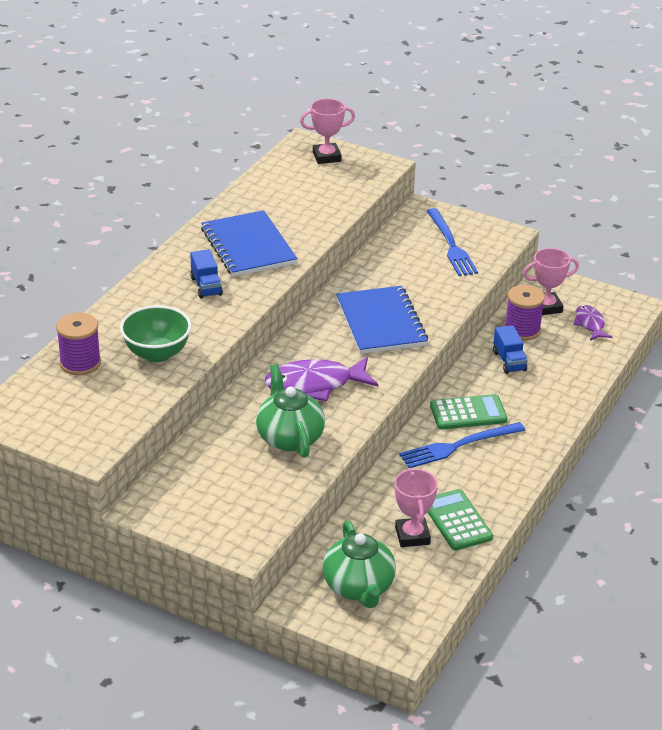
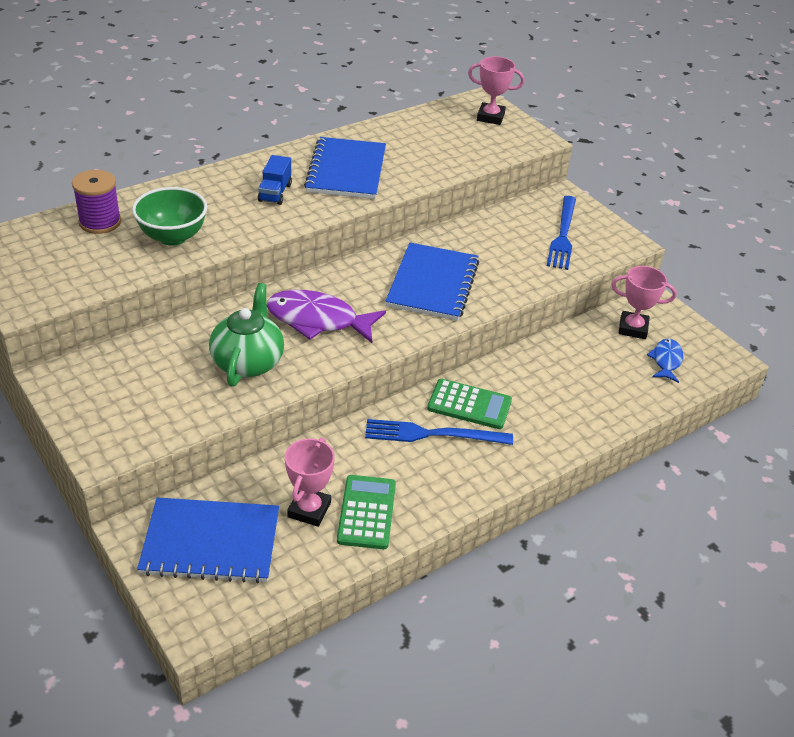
camera: 25 degrees right, 5 degrees up
(359, 587) = (211, 542): green teapot -> blue notebook
(509, 361) = (552, 368): blue truck -> none
(522, 330) = (590, 342): purple spool -> none
(590, 324) = (666, 361): purple fish -> blue fish

